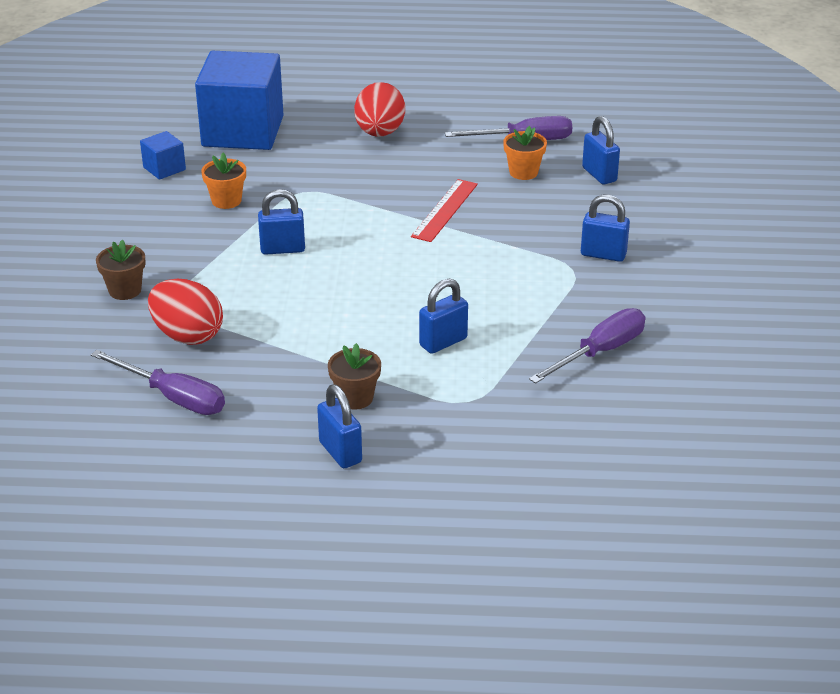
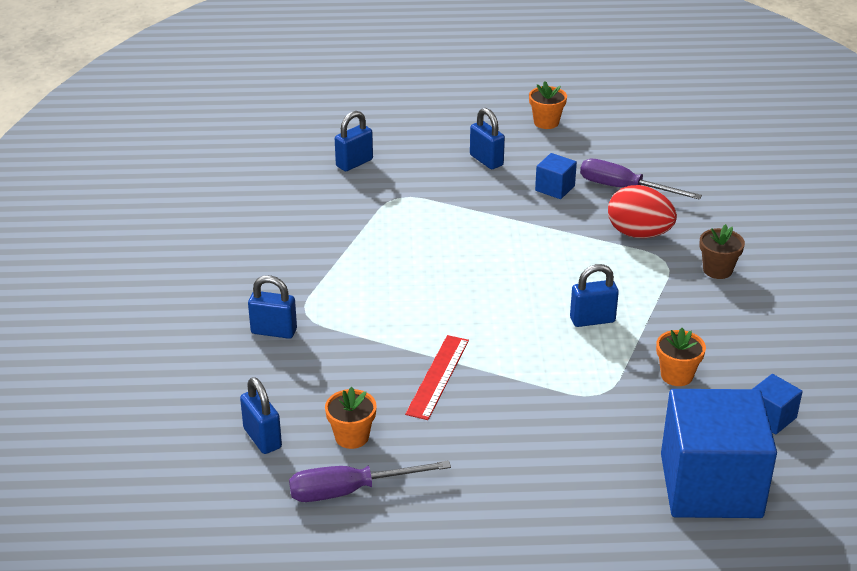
camera: 175 degrees right, 0 degrees up
(231, 518) = (546, 122): none -> orange flower pot
(262, 402) = (555, 188): none -> blue cube
(355, 398) = (485, 194): brown flower pot -> none
(379, 133) = (536, 493): red egg -> none
(443, 342) = (422, 239): blue padlock -> blue padlock (354, 163)
(600, 352) = (290, 238): purple screwdriver -> none

